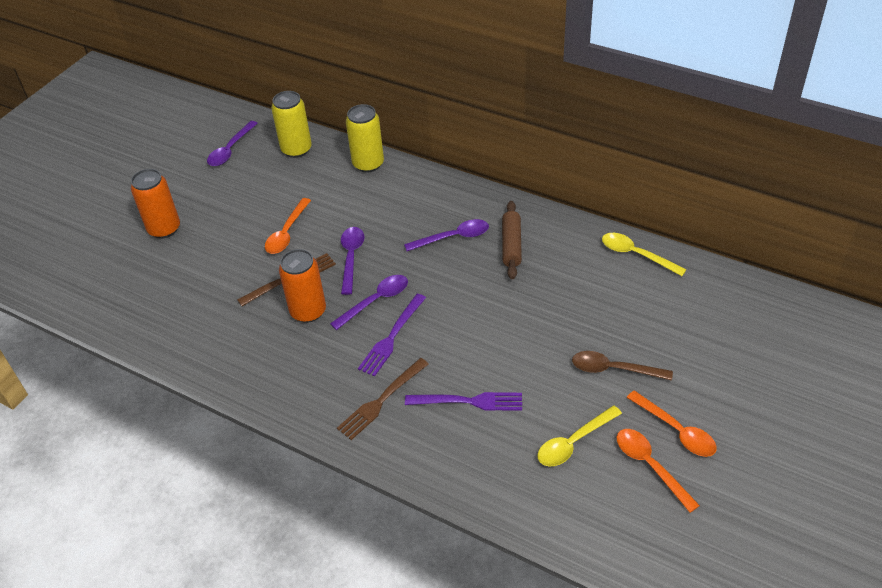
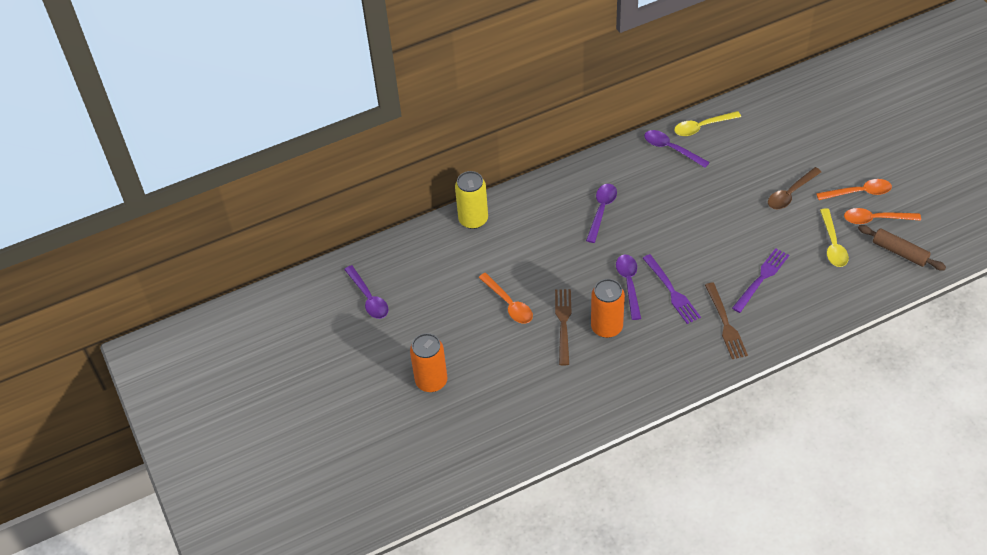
camera: 55 degrees left, 5 degrees up
(296, 149) = (411, 255): yellow can -> none
(351, 257) = (571, 277): purple spoon -> purple spoon (671, 149)
(511, 245) = (637, 184): brown rolling pin -> brown rolling pin (899, 252)

